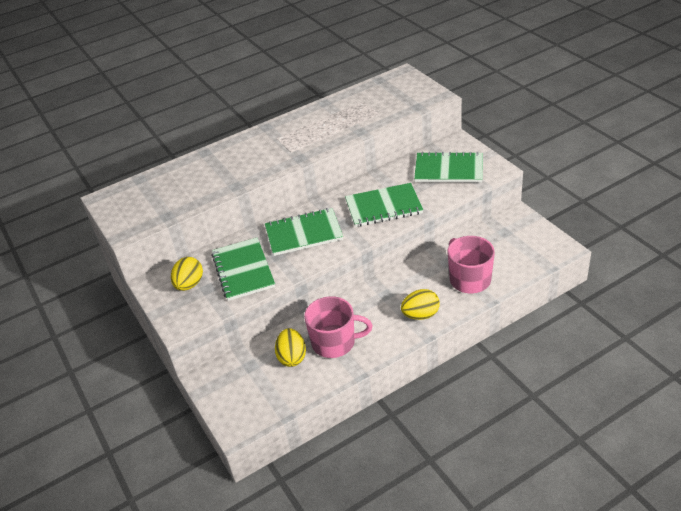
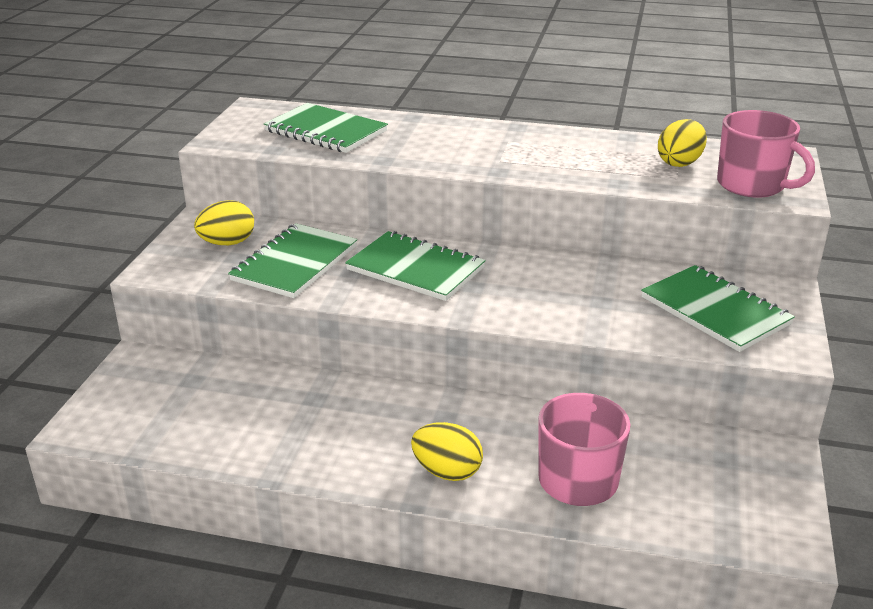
camera: 40 degrees right, 10 degrees down
(292, 357) = (240, 404): yellow egg -> yellow egg (680, 163)
(334, 342) = (304, 424): pink mug -> pink mug (752, 185)
(383, 207) = (554, 299): green notebook -> green notebook (326, 131)

